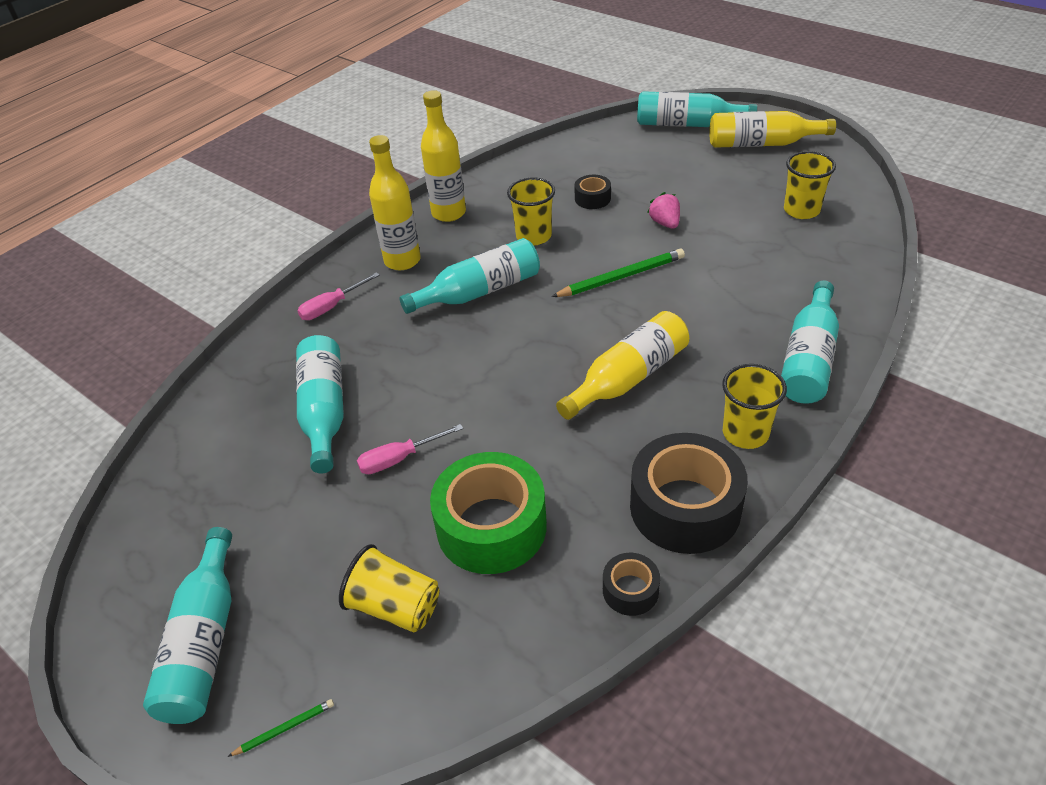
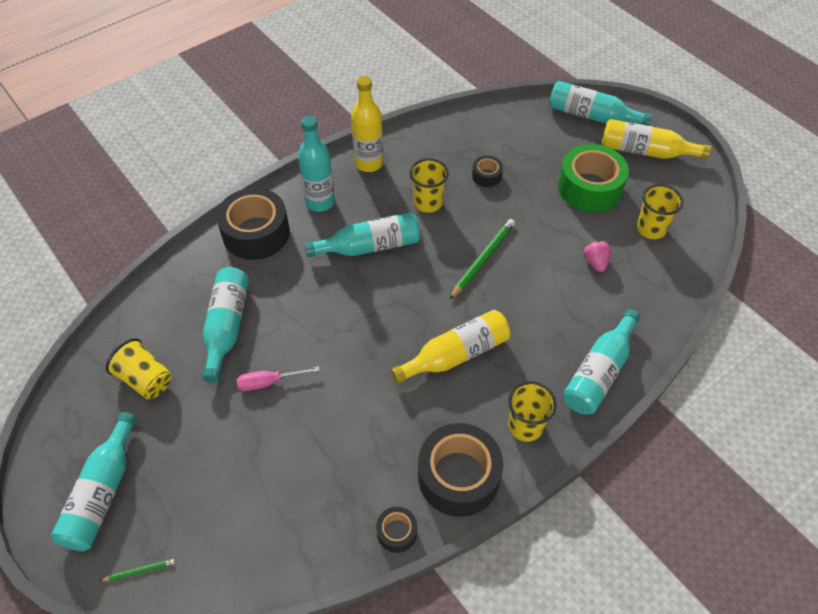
camera: 10 degrees right, 10 degrees up
(332, 307) = (256, 233): pink screwdriver -> black tape
(395, 606) = (233, 501): yellow cup -> yellow cup (145, 379)
(402, 261) = (320, 202): yellow bottle -> turquoise bottle
(491, 526) = (317, 455): green tape -> green tape (589, 188)
(621, 277) = (482, 259): green pencil -> green pencil turned 45 degrees counterclockwise
(665, 223) = (536, 215): pink strawberry -> pink strawberry (595, 262)

